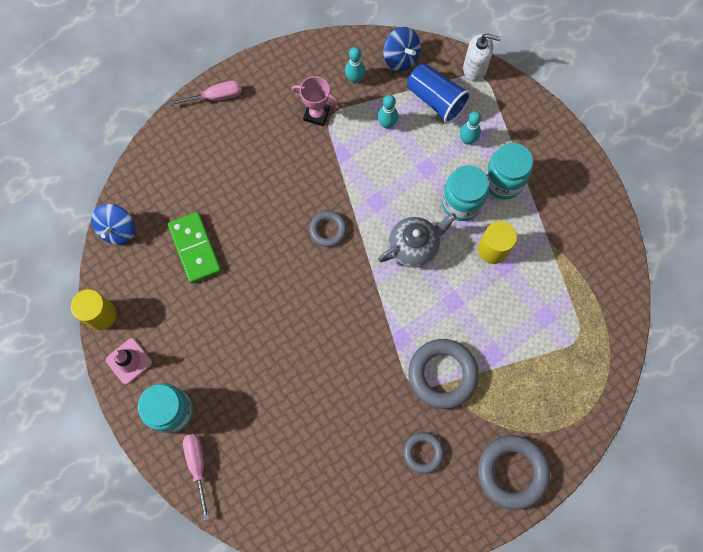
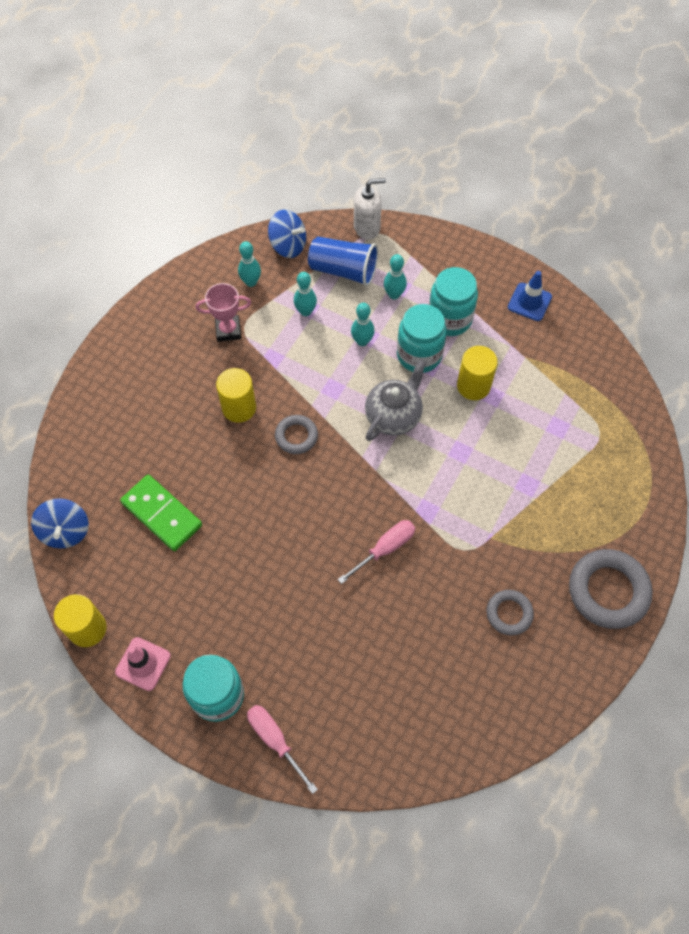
camera: 25 degrees left, 10 degrees down
(215, 97) = (111, 355): pink screwdriver -> pink screwdriver (384, 549)
(294, 185) = (239, 408): none -> yellow cylinder
(420, 170) = (362, 341): none -> turquoise bowling pin
(442, 374) = (487, 527): grey ring -> none
(579, 195) = (529, 302): none -> blue traffic cone

